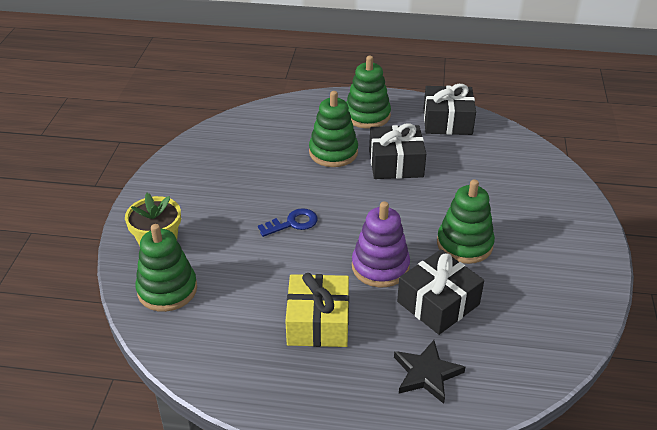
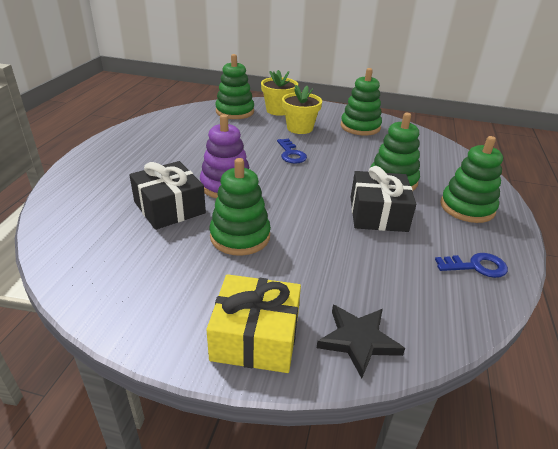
camera: 95 degrees right, 5 degrees down
(206, 170) = (360, 127): none -> green stacking toy
(218, 220) = (300, 128): none -> yellow flower pot
(318, 322) = (179, 154): yellow gift -> yellow gift (255, 337)
(426, 373) = (100, 190): black star -> black star (358, 340)
(447, 121) = (476, 266): black gift -> blue key

